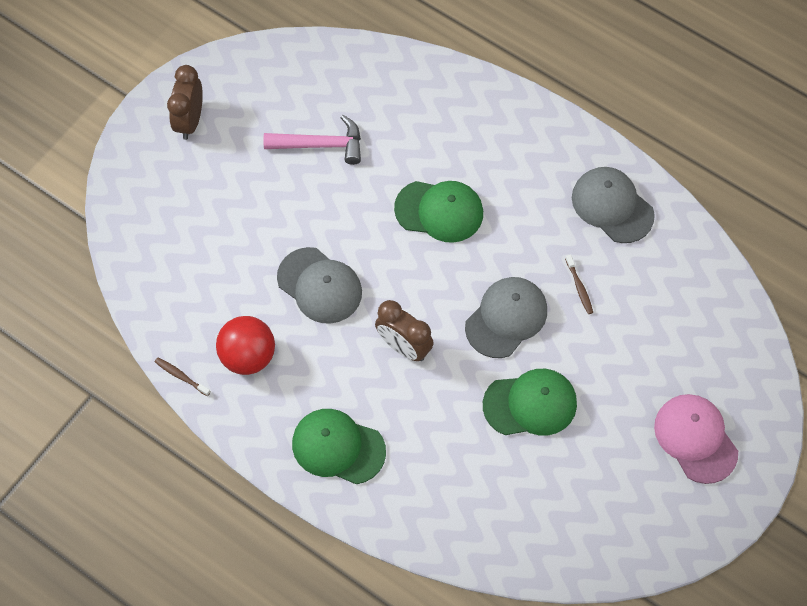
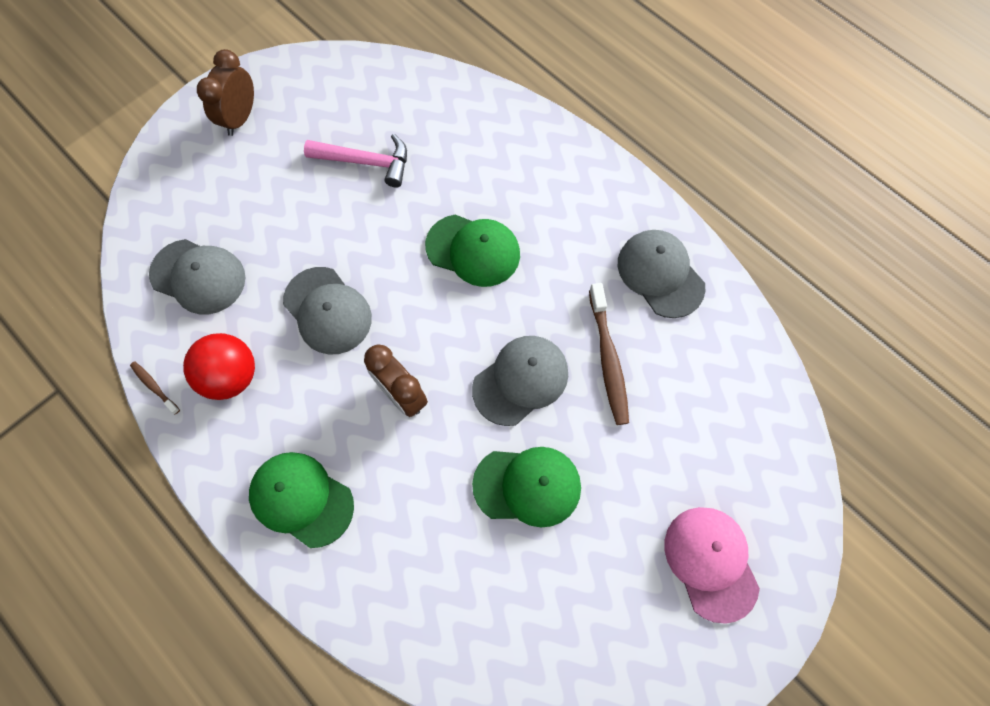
camera: 10 degrees right, 5 degrees up
(192, 274) = (198, 276): none -> grey cap
(579, 287) = (608, 359): brown toothbrush -> brown toothbrush, size x1.99

